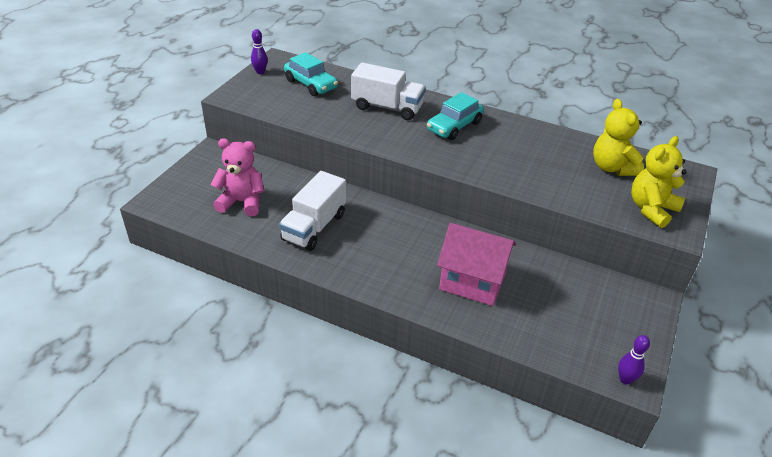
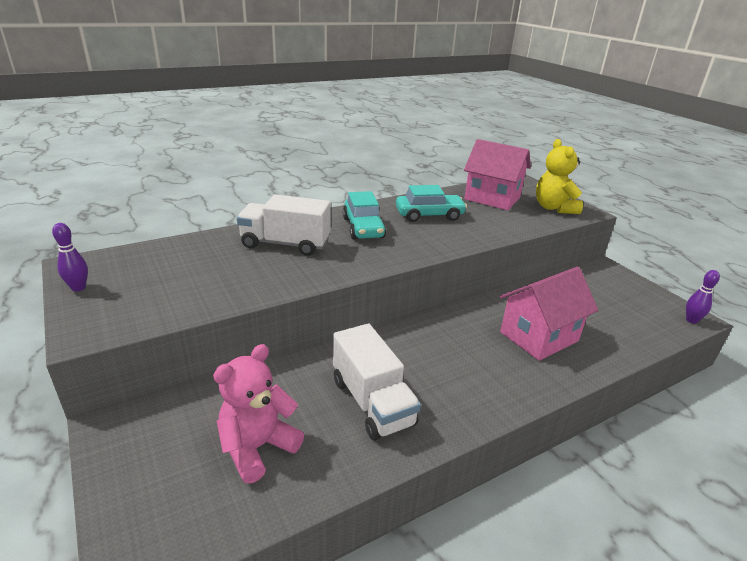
camera: 55 degrees left, 10 degrees down
(311, 84) = (169, 266): turquoise car -> turquoise car (429, 215)
(387, 107) = (285, 244): white truck -> white truck turned 135 degrees counterclockwise
(612, 167) = (492, 198): yellow teddy bear -> pink house

